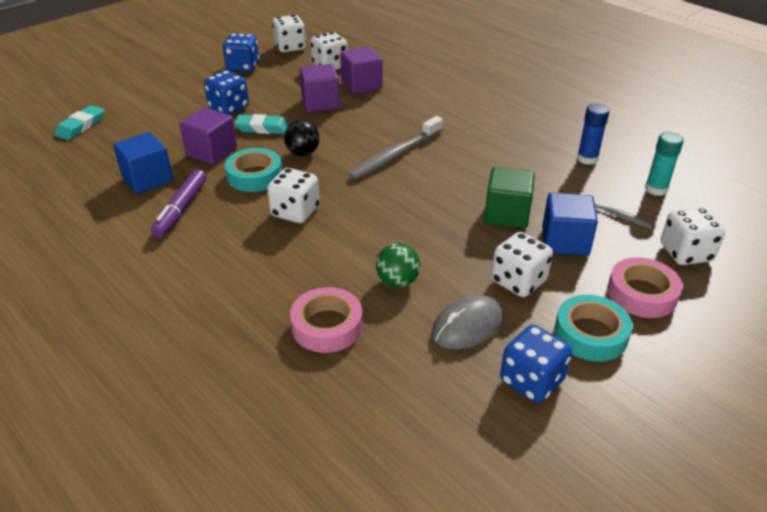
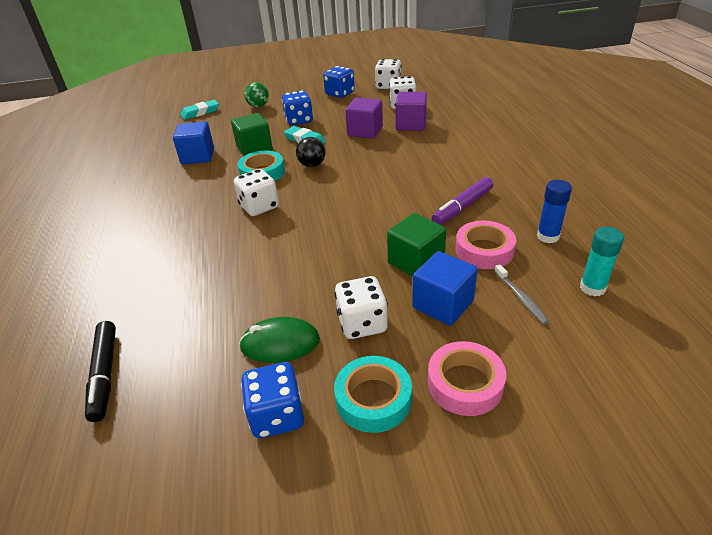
camera: 35 degrees right, 0 degrees up
(181, 209) = (194, 182): purple marker -> purple marker (463, 207)
(211, 152) = (254, 148): purple cube -> green cube
(327, 326) = (186, 299): pink tape -> pink tape (484, 250)
(329, 425) = (105, 374): none -> black marker
(395, 155) = (377, 185): grey toothbrush -> none
(397, 281) = (269, 285): green ball -> green ball (258, 106)
(467, 326) = (280, 343): grey mouse -> green mouse
(685, 253) = (557, 363): white dice -> none

